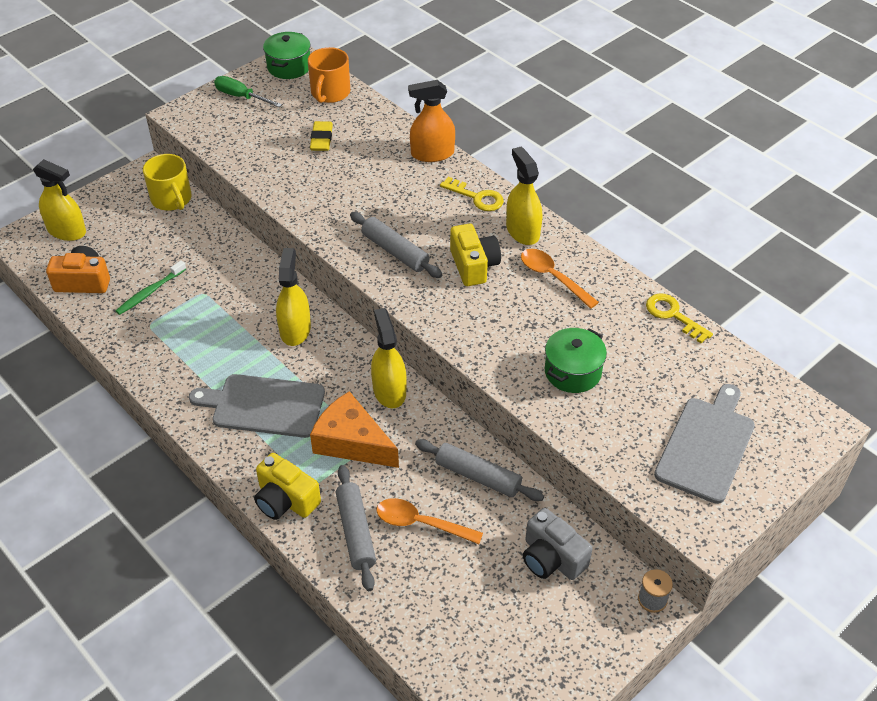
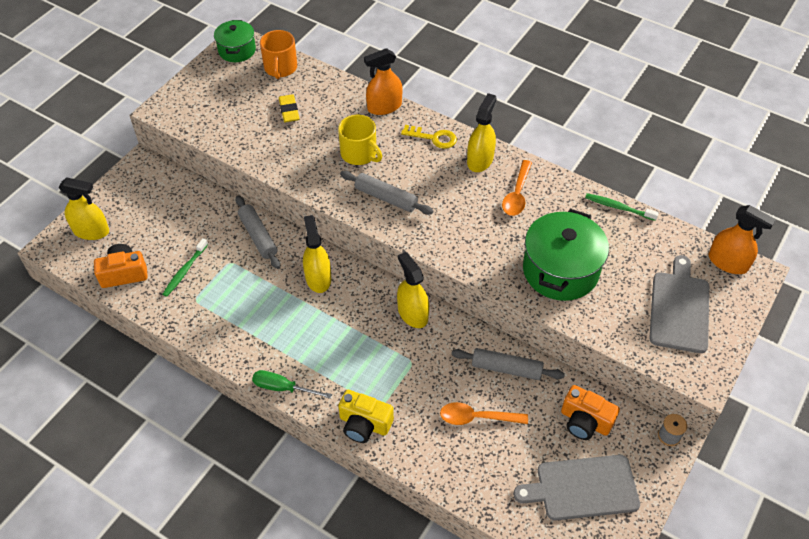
camera: 15 degrees left, 5 degrees up
(172, 199) = (171, 185): yellow mug -> yellow mug (359, 154)
(241, 97) = (206, 85): green screwdriver -> green screwdriver (283, 388)
(264, 405) = (317, 348): grey cutting board -> grey cutting board (582, 488)
(352, 442) = (398, 363): orange cheese -> none
(356, 532) = (429, 437): grey rolling pin -> grey rolling pin (258, 236)
(474, 265) = (452, 197): yellow camera -> none
(522, 231) = (480, 160): yellow spray bottle -> yellow spray bottle turned 60 degrees clockwise
(552, 277) = (517, 194): orange spoon -> orange spoon turned 105 degrees counterclockwise
(552, 558) = (585, 421): grey camera -> orange camera
(572, 372) = (560, 270): green pot -> green pot, size x1.68
(673, 315) = (618, 207): yellow key -> green toothbrush
(790, 405) = (728, 262): none -> orange spray bottle

